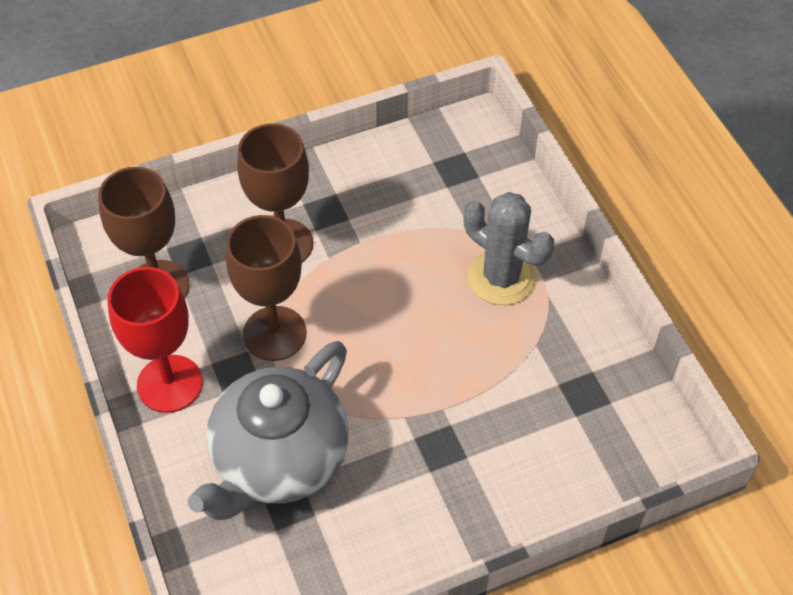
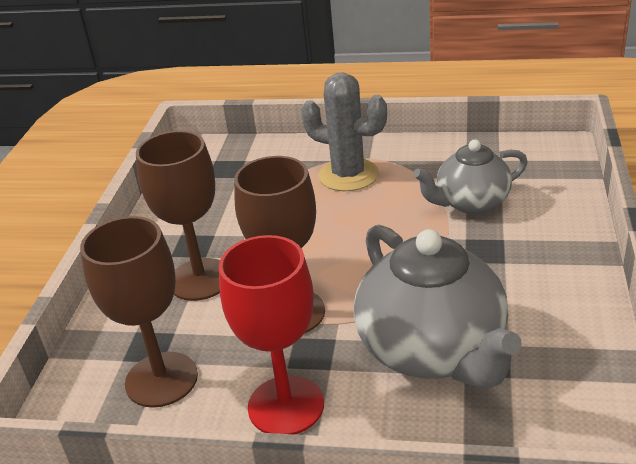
camera: 55 degrees left, 20 degrees down
(501, 277) = (348, 175): grey cactus -> grey cactus turned 45 degrees clockwise
(512, 406) = (471, 203): none -> grey teapot

